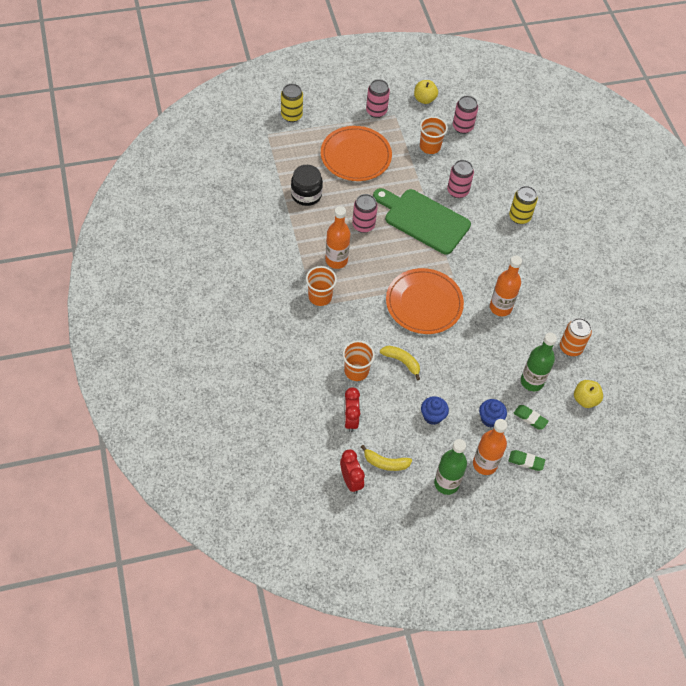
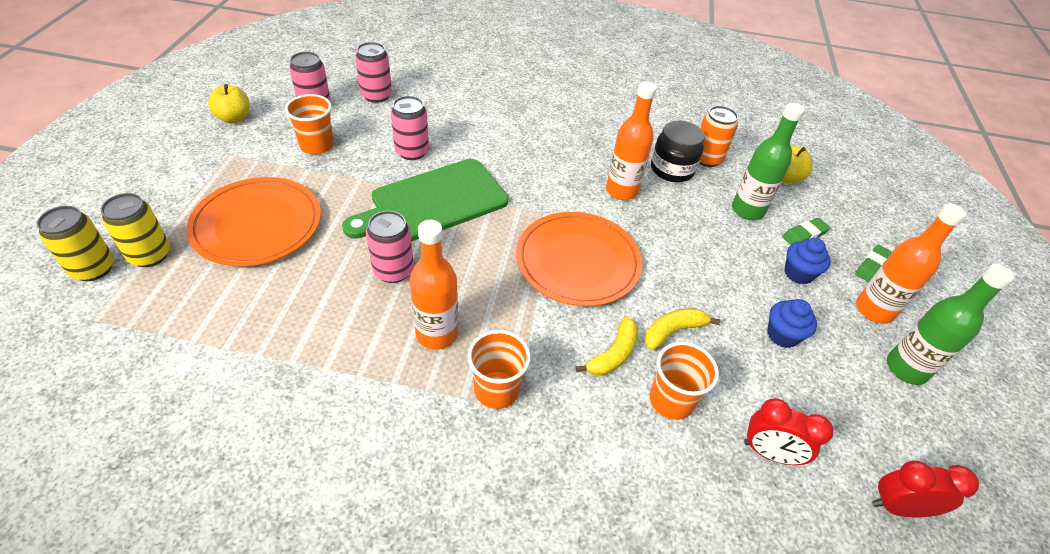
camera: 65 degrees left, 10 degrees down
(306, 195) = (273, 318): black jar -> black jar (672, 169)
(376, 111) = (201, 169): pink can -> pink can (376, 95)
(385, 463) = (863, 435): yellow banana -> yellow banana (613, 354)
(519, 217) = (493, 119): yellow can -> yellow can (150, 255)

